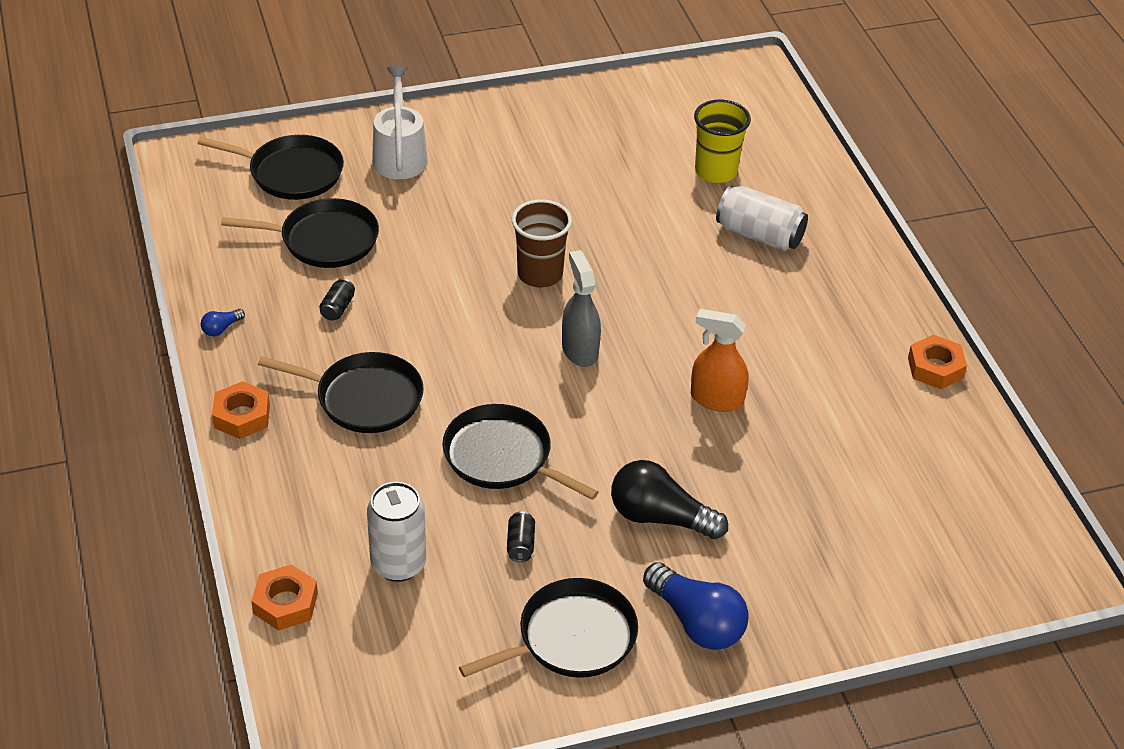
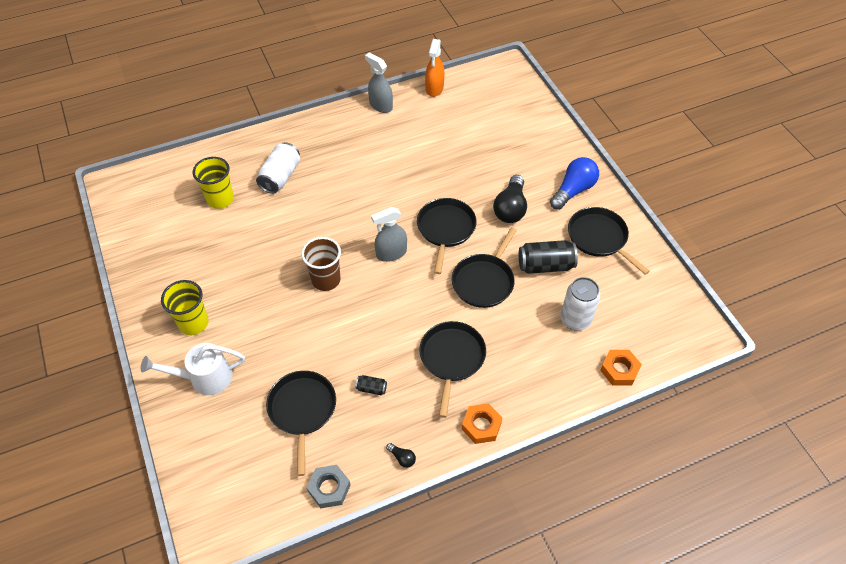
camera: 95 degrees left, 10 degrees up
(203, 258) = (329, 488): none -> grey nut
(221, 328) = (402, 458): blue light bulb -> black light bulb
(291, 173) = (226, 448): black pan -> black pan (445, 229)
(490, 146) = (193, 323): none -> yellow cup
(520, 544) = (545, 265): black can -> black can, size x2.06
(716, 399) = (420, 190): orange spray bottle -> orange spray bottle (434, 88)
(935, 368) = (380, 105): orange nut -> grey spray bottle

